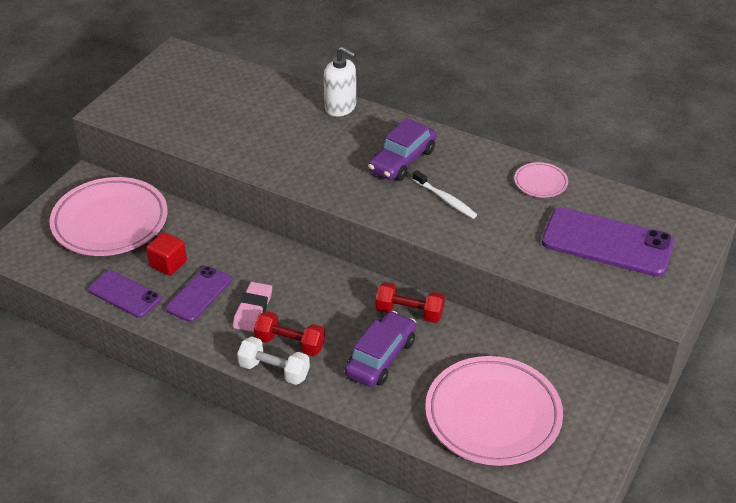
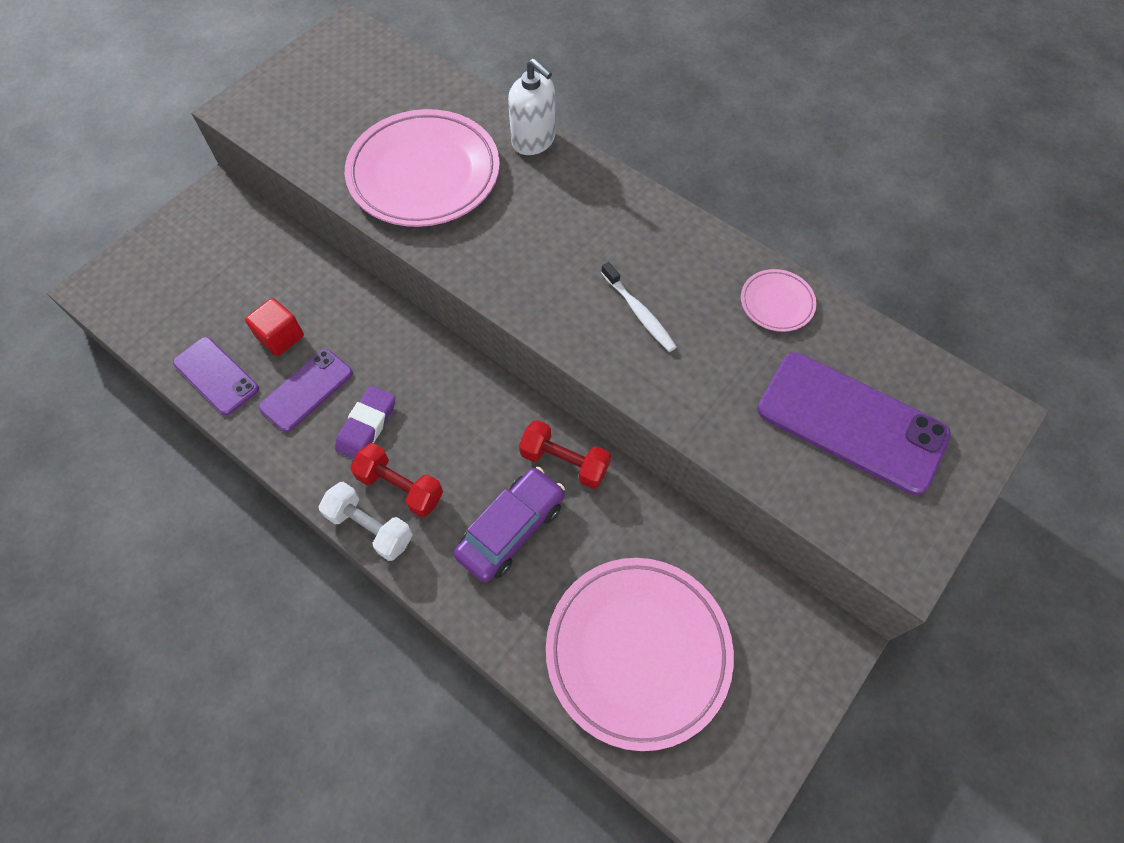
camera: 10 degrees right, 20 degrees up
(110, 222) = (227, 262): pink plate -> pink plate (424, 174)
(253, 310) = (366, 425): pink eraser -> purple eraser
(402, 160) = (595, 239): purple car -> none

